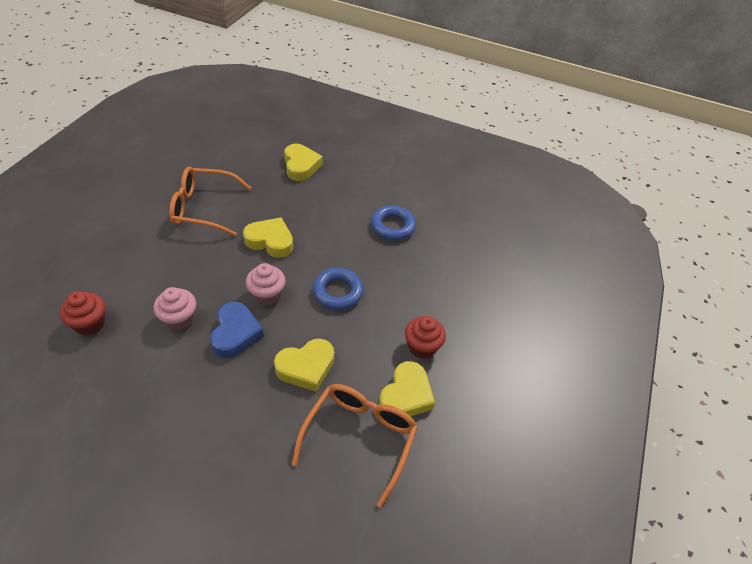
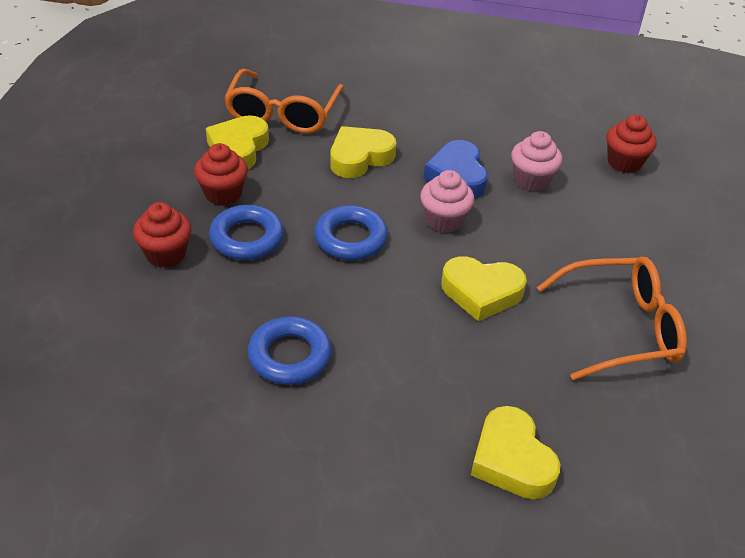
camera: 170 degrees right, 5 degrees down
(408, 304) = (247, 238): none -> blue ring
(462, 301) = (166, 254): none -> red cupcake

